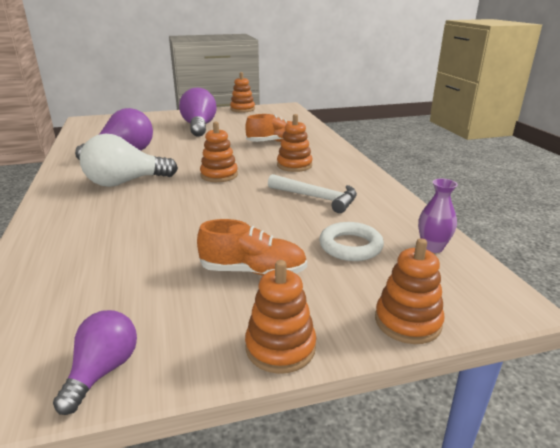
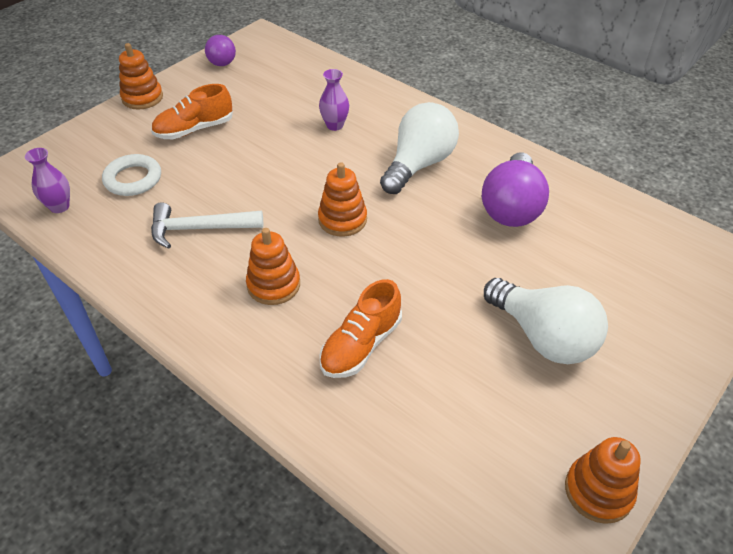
camera: 145 degrees right, 20 degrees up
(128, 224) = (335, 125): none -> purple vase
(199, 127) = (543, 337): purple light bulb -> white light bulb
(407, 321) = (72, 137): orange stacking toy -> none

